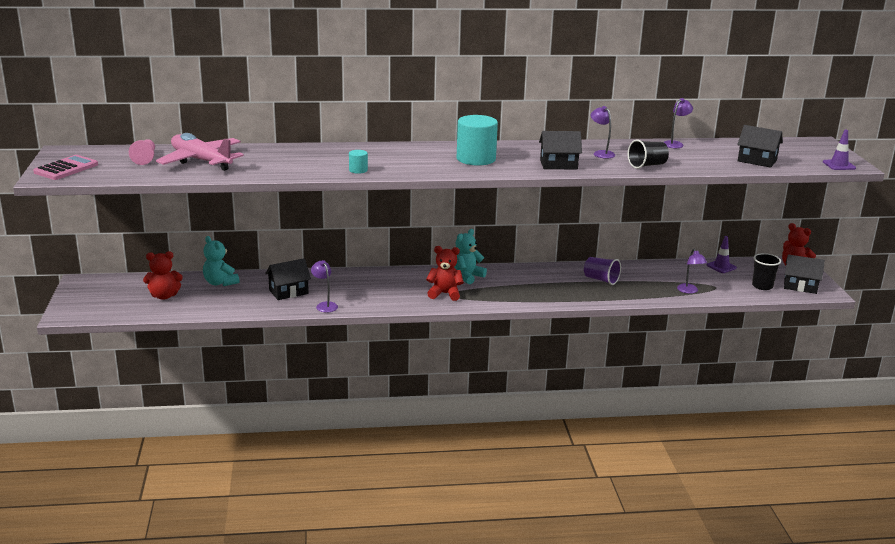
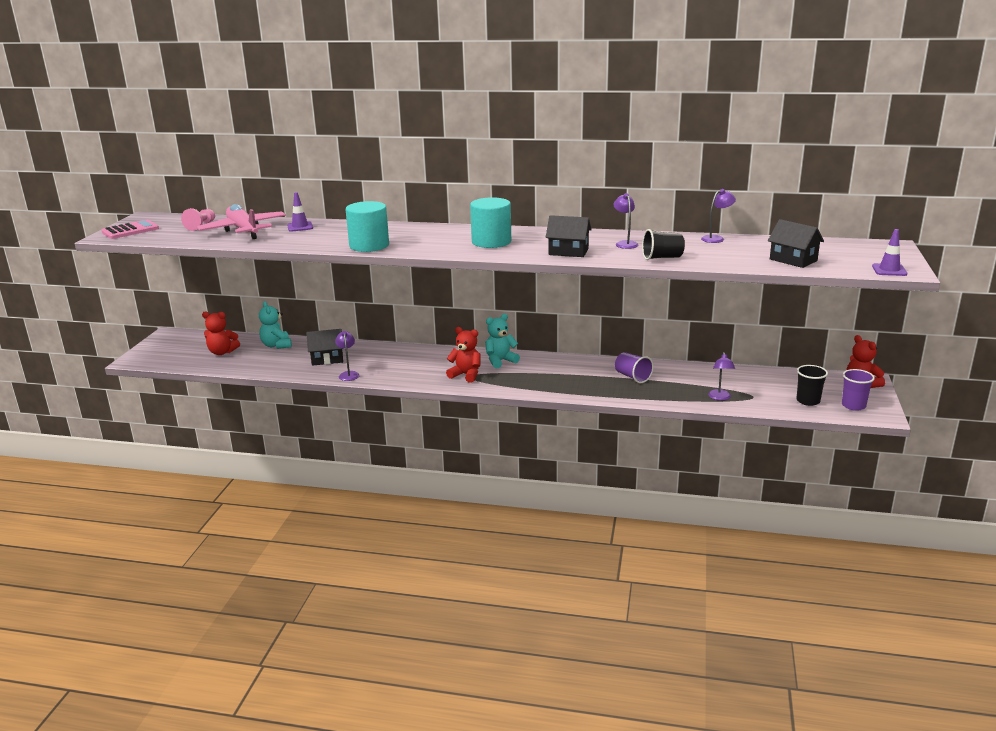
camera: 20 degrees right, 0 degrees up
(358, 170) = (369, 246): turquoise cylinder -> turquoise cylinder, size x2.21
(721, 266) = (775, 376): purple traffic cone -> purple traffic cone (300, 227)
(800, 286) = (853, 406): black house -> purple cup

